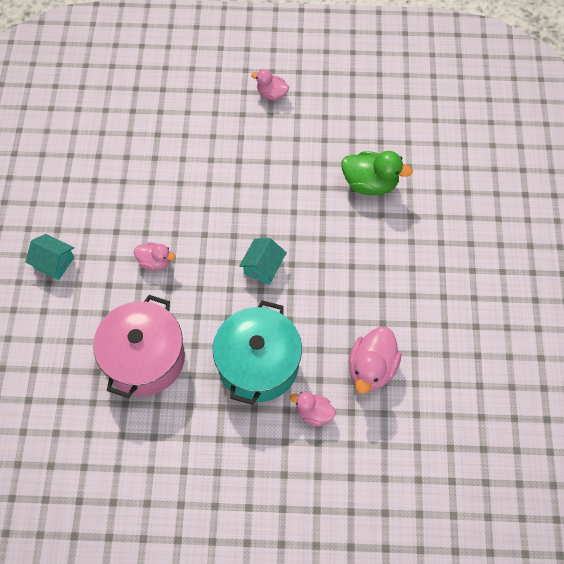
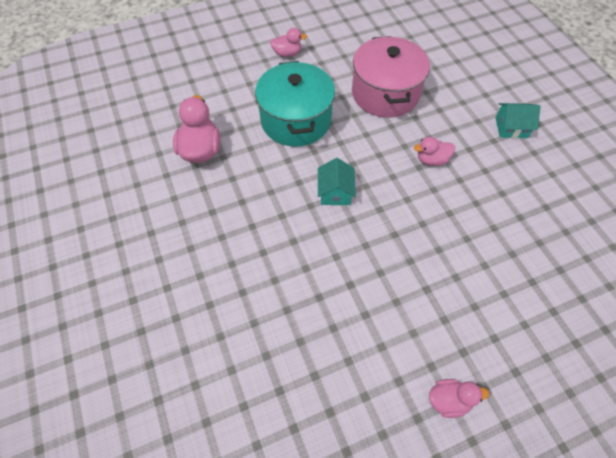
camera: 155 degrees right, 5 degrees down
(313, 412) = (236, 106): pink duck -> pink duck (287, 53)
(370, 183) = (269, 325): green duck -> none

